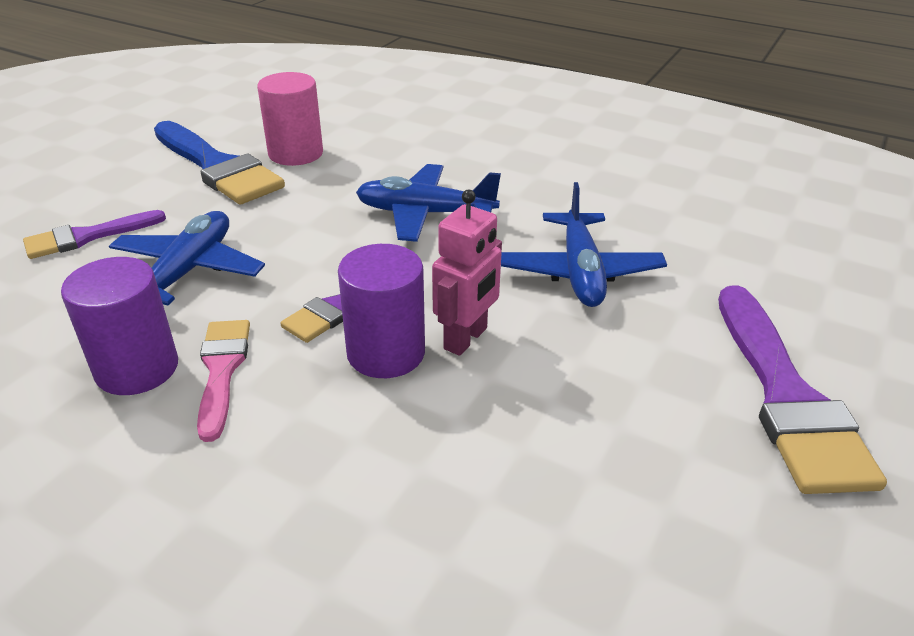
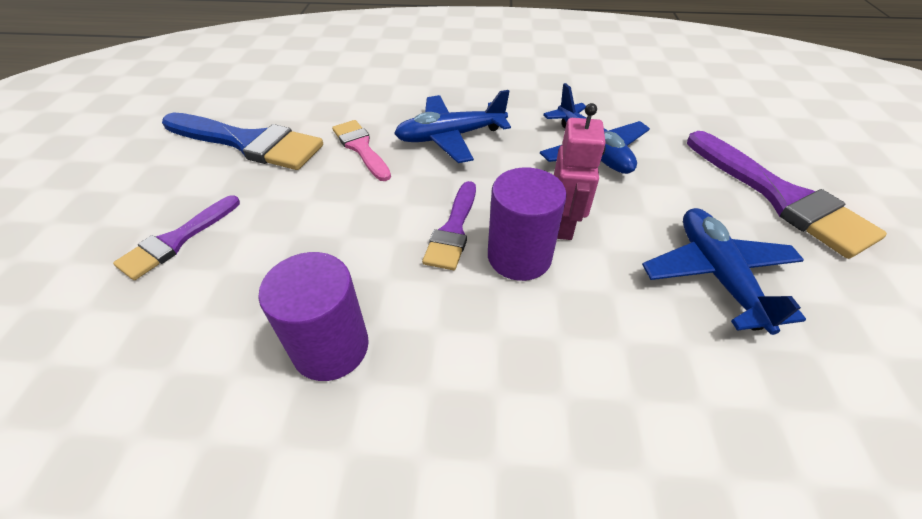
camera: 25 degrees left, 10 degrees up
(188, 271) = (301, 242): blue plane -> blue plane (717, 275)
(222, 370) = (406, 320): pink brush -> pink brush (361, 148)
(295, 153) = (307, 114): pink cylinder -> none

